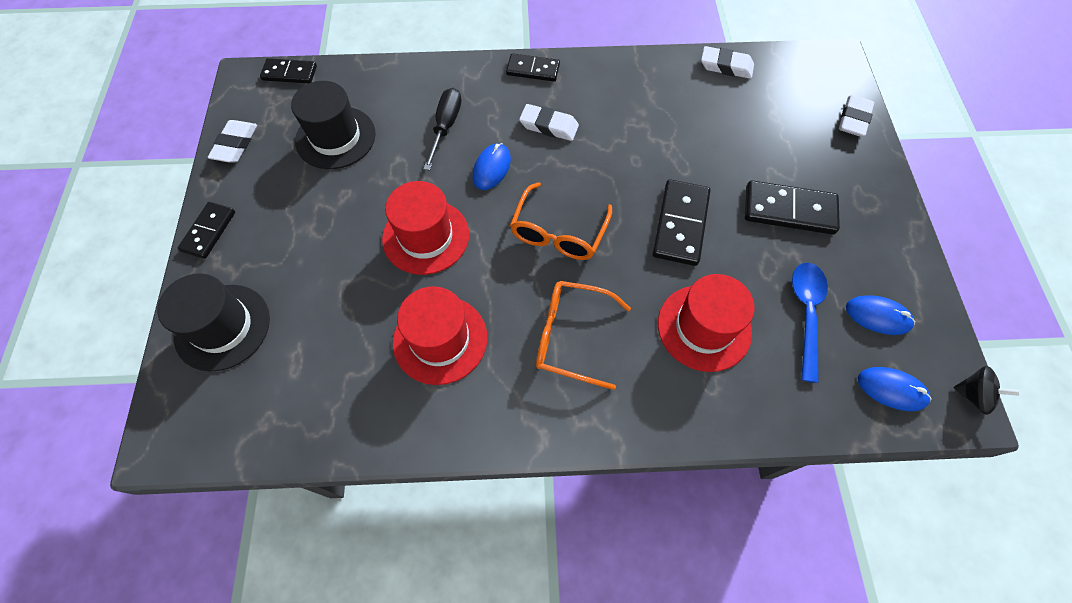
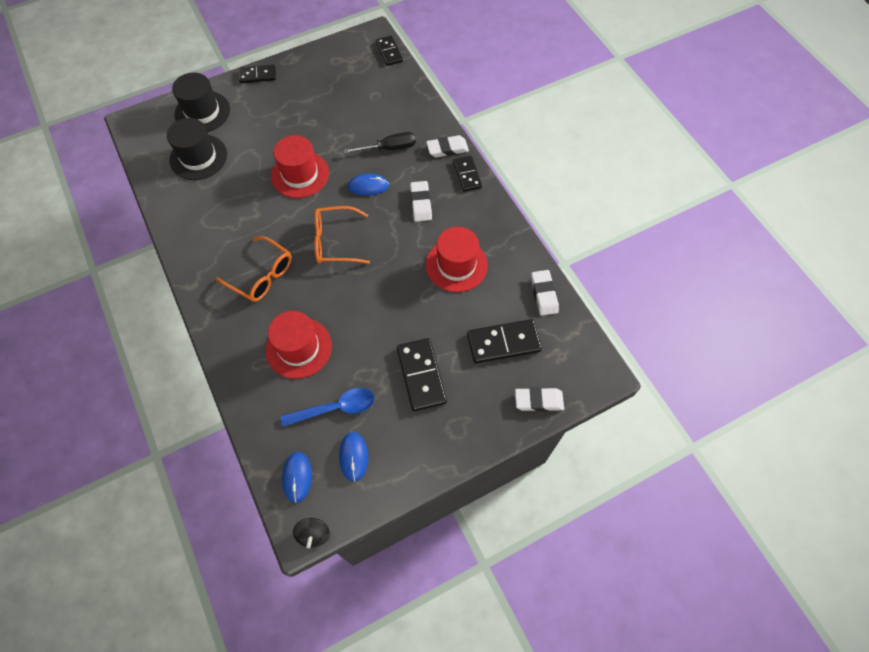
camera: 65 degrees right, 0 degrees up
(235, 144) = (321, 56): white eraser -> white eraser (447, 149)
(335, 137) = (351, 98): black hat -> black hat (198, 157)
(440, 339) = (233, 211): red hat -> red hat (456, 265)
(570, 336) = (262, 276): orange glasses -> orange glasses turned 135 degrees clockwise
(680, 224) = (375, 309): black domino -> black domino (503, 342)

